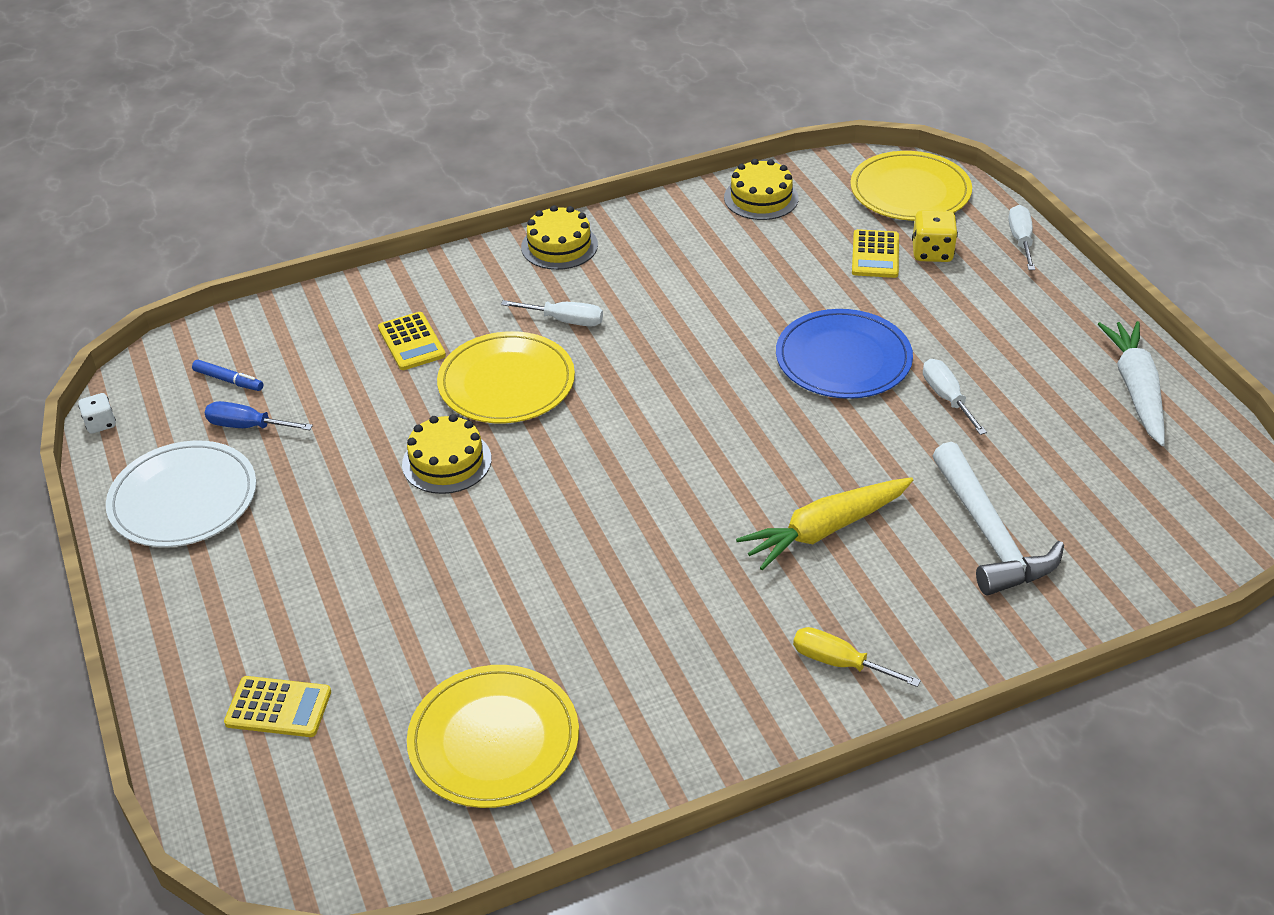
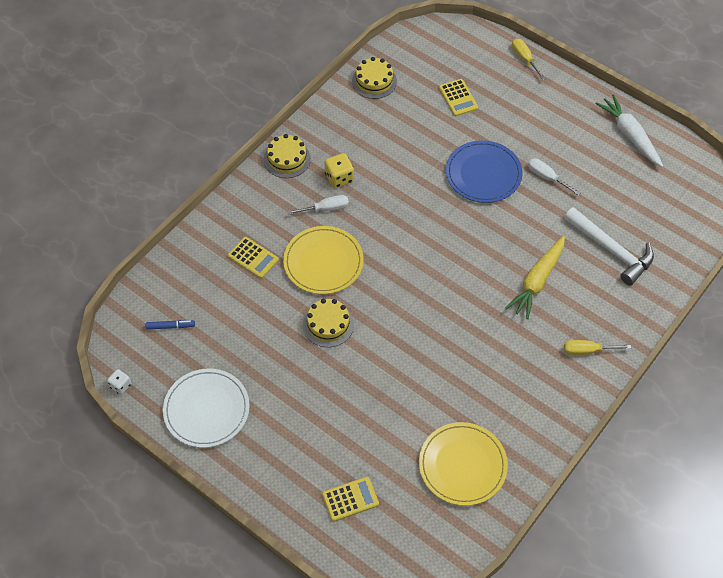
camera: 30 degrees left, 15 degrees up
(248, 426) = (205, 350): blue screwdriver -> none
(910, 191) = (449, 46): yellow plate -> none
(932, 253) = (485, 85): yellow dice -> yellow dice (339, 178)
(1021, 240) = (524, 59): white screwdriver -> yellow screwdriver

